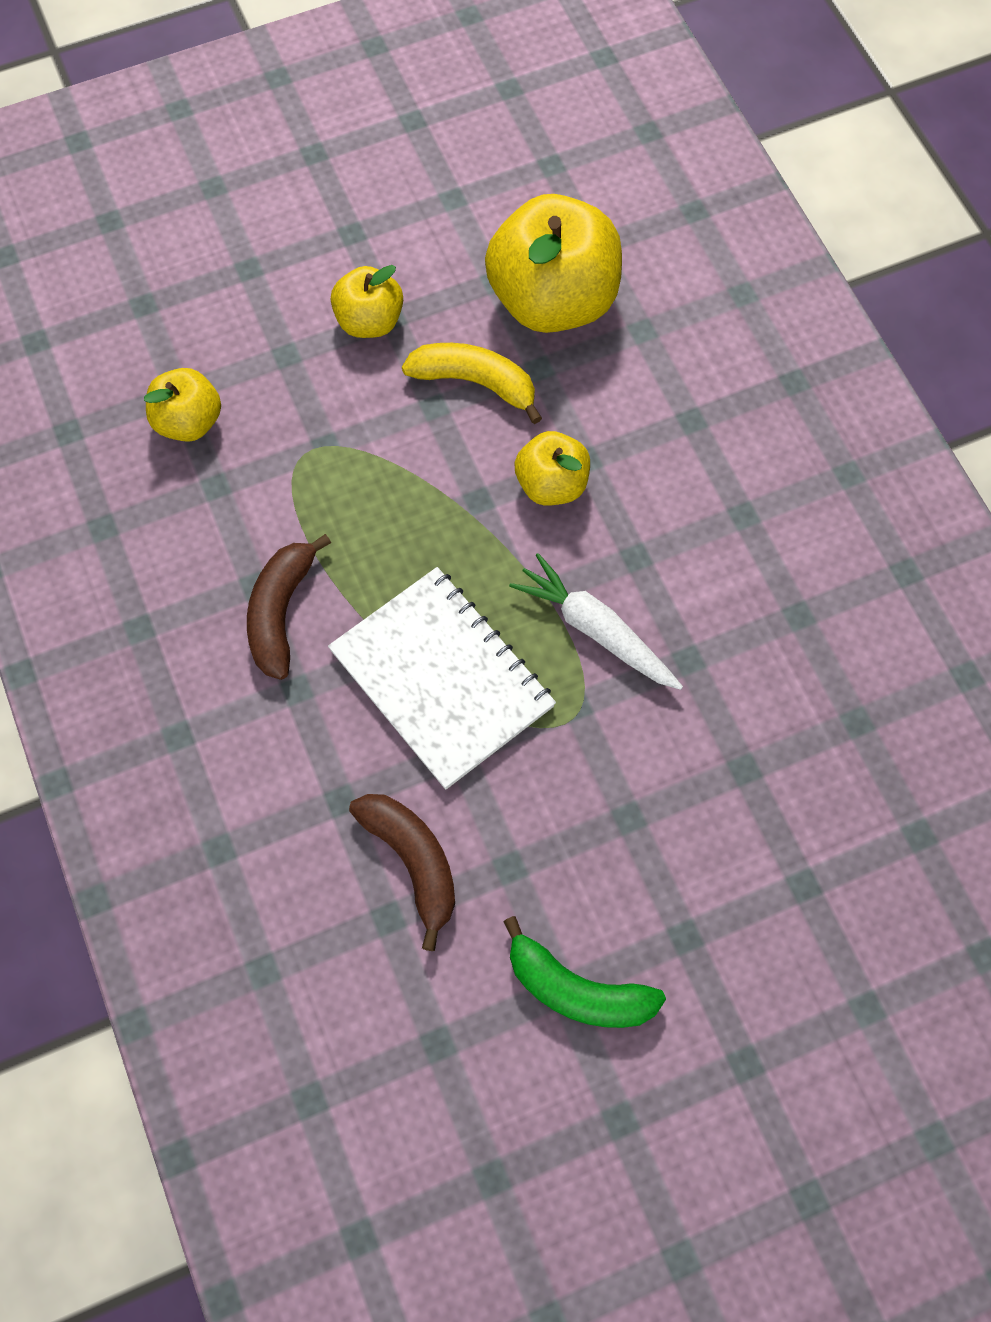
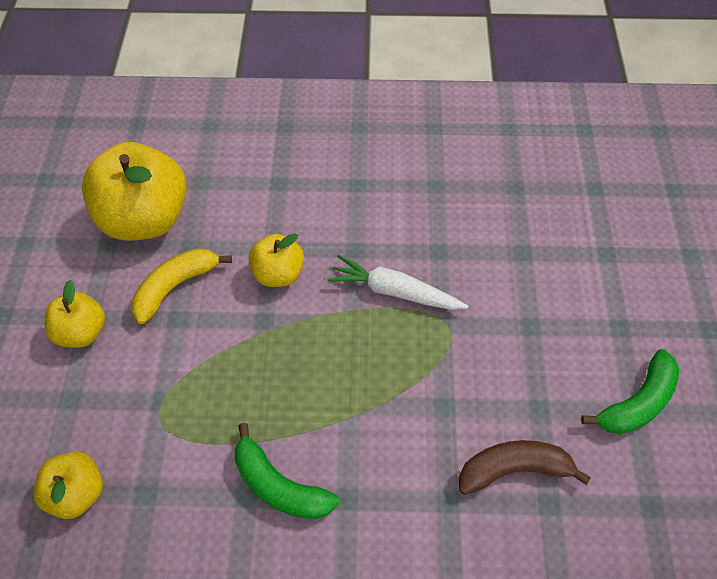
camera: 65 degrees left, 10 degrees down
(281, 612) = (279, 485): brown banana -> green banana
(442, 678) = (385, 396): white notebook -> none
(595, 630) = (394, 291): white carrot -> white carrot turned 45 degrees clockwise

